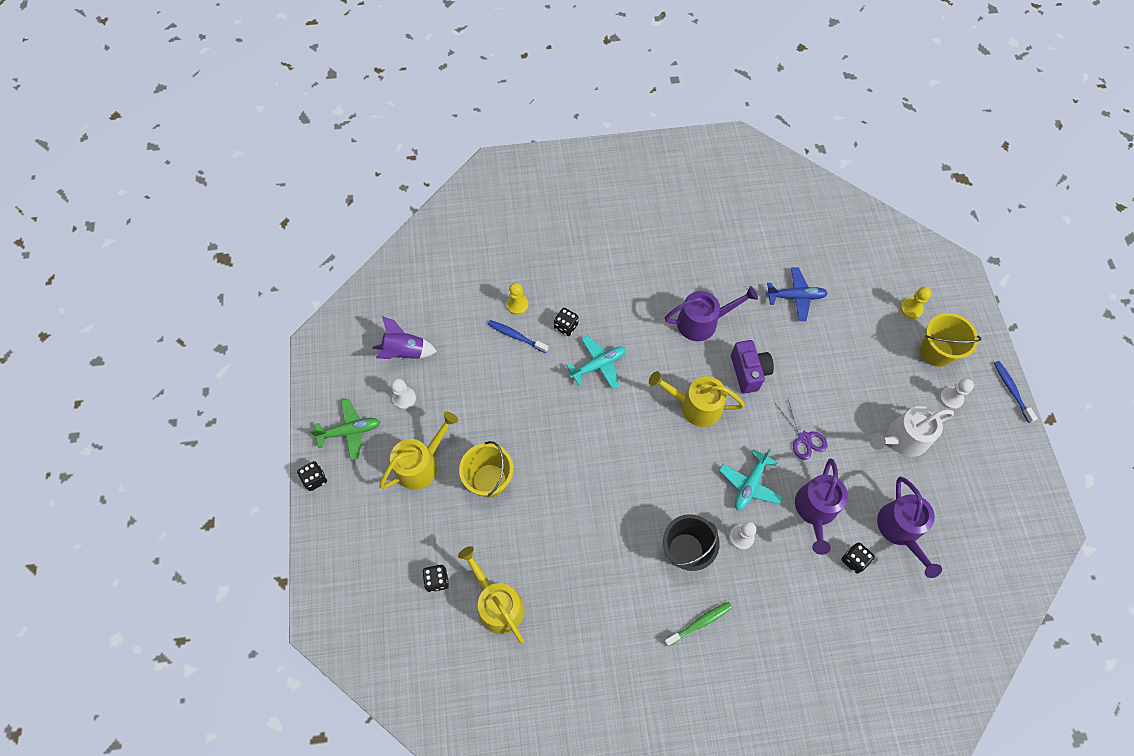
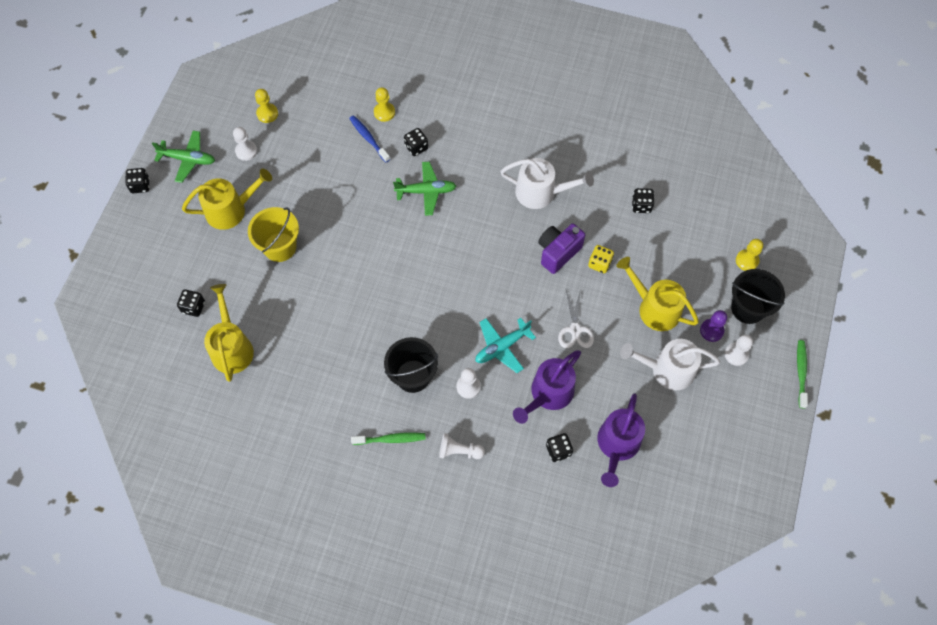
camera: 25 degrees right, 0 degrees up
(405, 352) = (267, 114): purple rocket -> yellow pawn
(598, 365) = (426, 191): turquoise plane -> green plane
(695, 406) = (492, 261): yellow watering can -> yellow watering can (655, 308)
(702, 322) = (541, 192): purple watering can -> white watering can
(748, 372) = (558, 252): purple camera -> purple camera turned 150 degrees counterclockwise
(768, 604) = (459, 451): none -> white pawn
(790, 366) = (599, 263): none -> yellow dice
(795, 297) = (641, 205): blue plane -> black dice
(804, 438) = (575, 329): purple scissors -> white scissors
(918, 386) = (711, 330): none -> purple pawn
(936, 352) = (748, 308): yellow bucket -> black bucket
(1011, 390) = (801, 372): blue toothbrush -> green toothbrush

